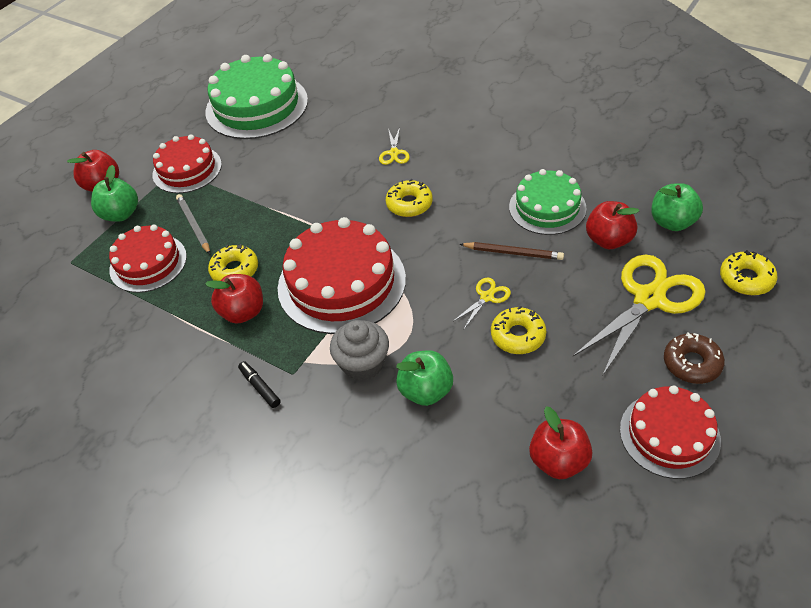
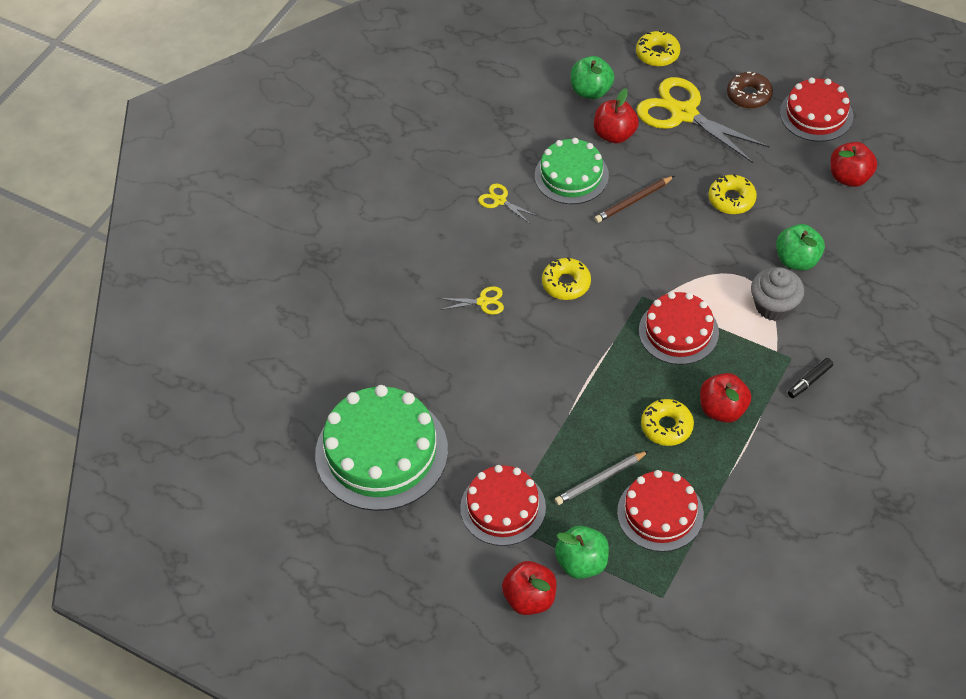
camera: 95 degrees left, 5 degrees up
(341, 283) = (678, 331): red cake -> red cake, size x0.63
(487, 297) = (689, 220): yellow scissors -> yellow scissors (500, 201)
(513, 253) = (633, 201): brown pencil -> brown pencil turned 135 degrees counterclockwise

